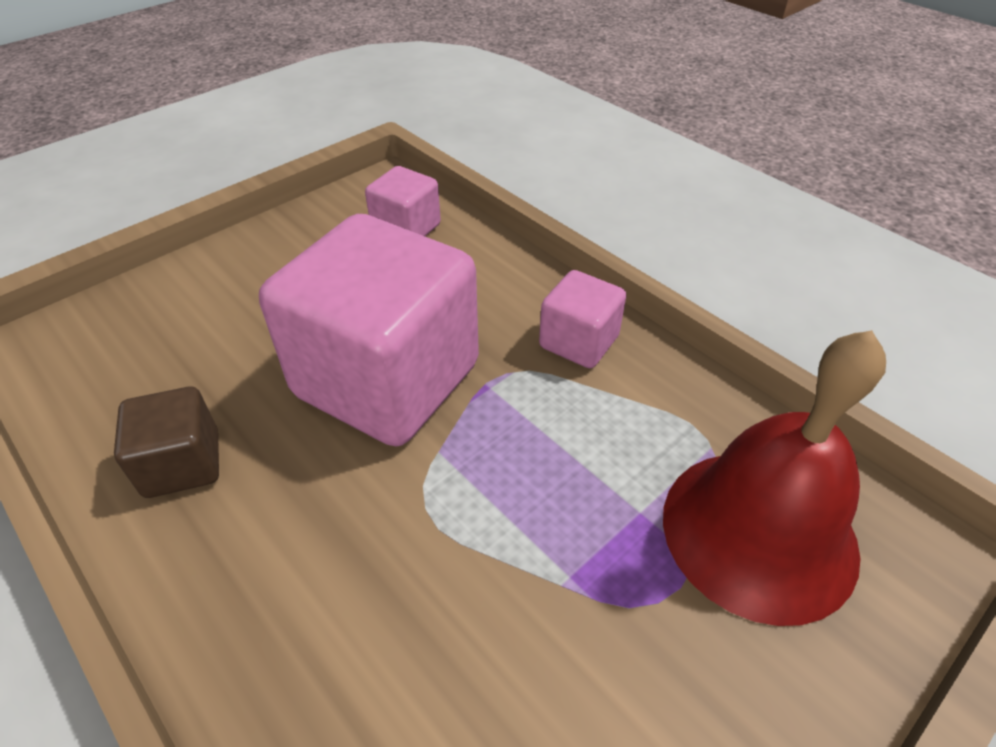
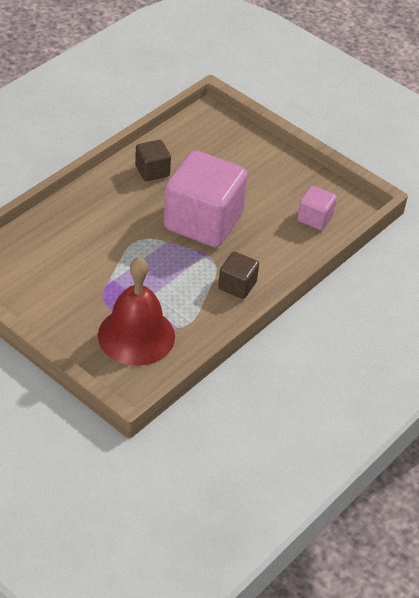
camera: 80 degrees right, 0 degrees up
(579, 342) = (237, 285): pink cube -> brown cube

